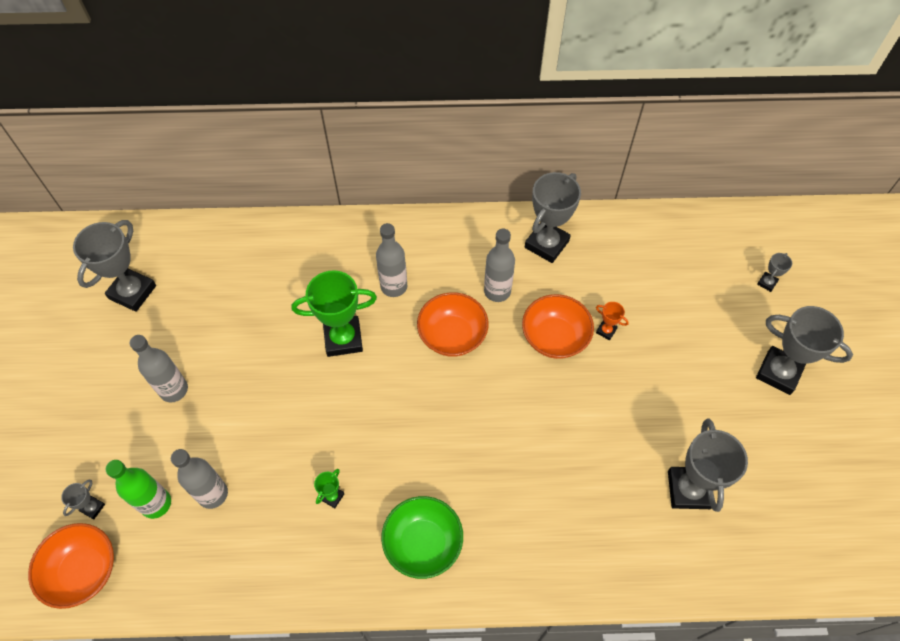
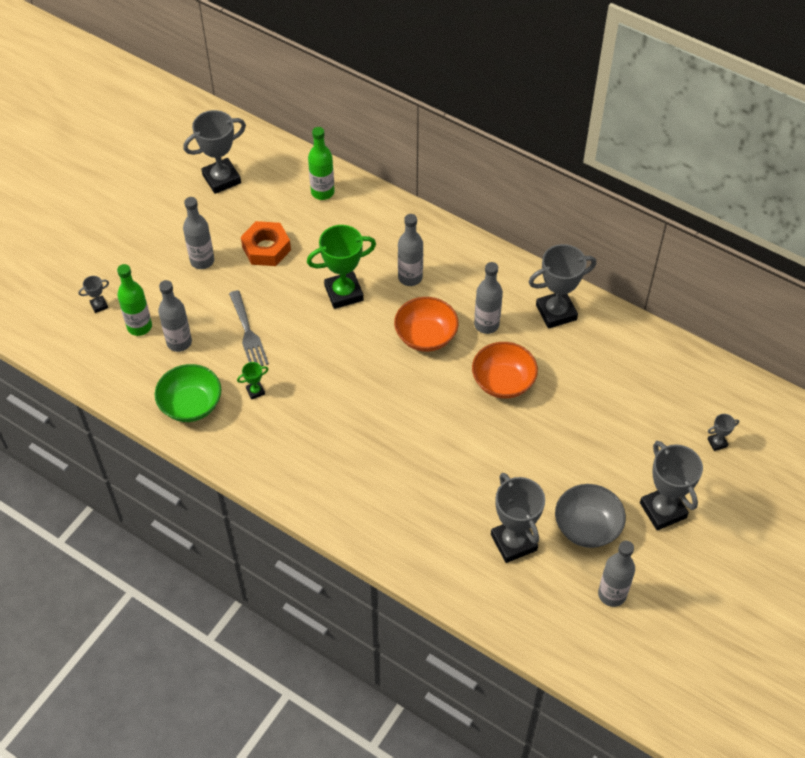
camera: 35 degrees right, 5 degrees down
(83, 571) = (68, 340): orange bowl -> none
(232, 338) = (266, 248): none -> orange nut
(246, 250) = (322, 192): none -> green bottle
(279, 438) = (248, 333): none -> grey fork
(343, 339) = (344, 293): green trophy -> green trophy turned 45 degrees counterclockwise
(423, 543) = (293, 457): green bowl -> green bowl (191, 405)
(606, 331) = (548, 400): orange trophy -> none
(688, 489) = (513, 542): grey trophy -> grey trophy turned 60 degrees counterclockwise
(734, 430) = (587, 527): none -> grey bowl
(806, 482) = (612, 594): none -> grey bottle

